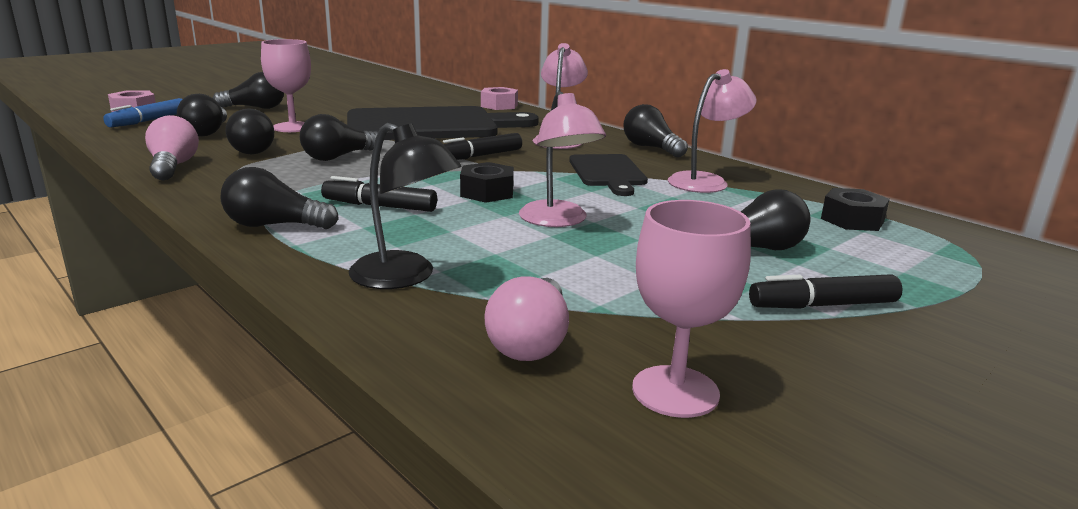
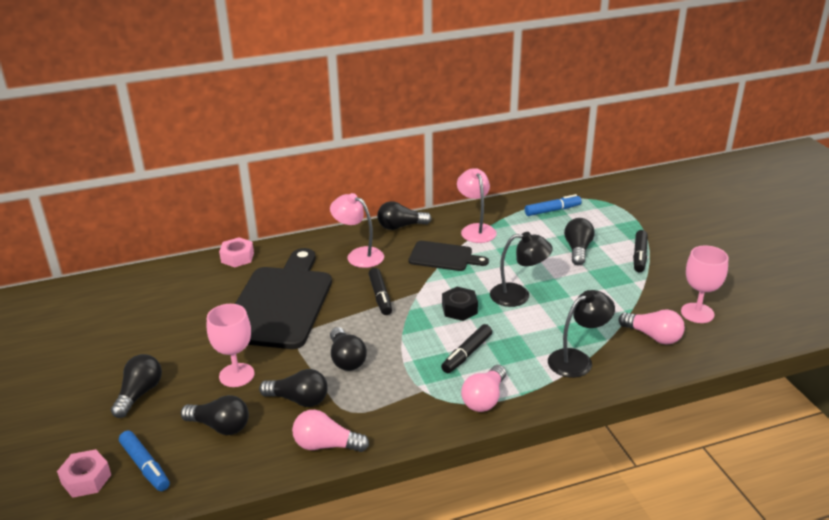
camera: 65 degrees left, 10 degrees up
(275, 225) = (484, 399): black light bulb -> pink light bulb
(558, 221) = (518, 295): pink lamp -> black lamp
(852, 220) = (552, 210): black nut -> blue marker

